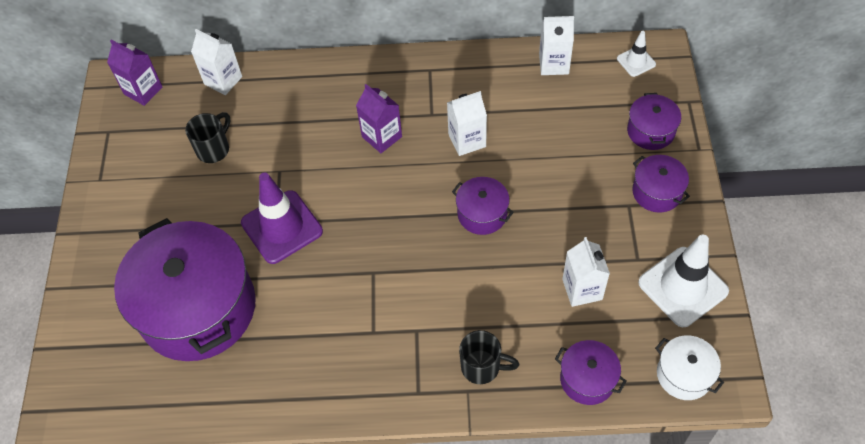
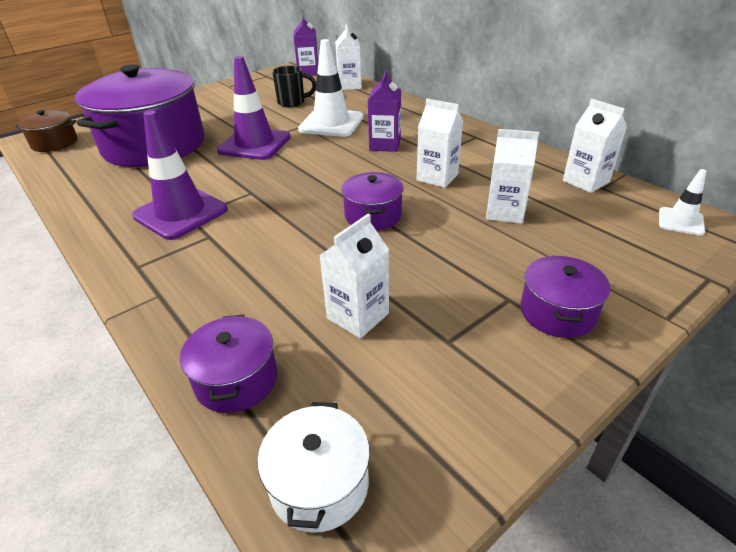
camera: 50 degrees right, 20 degrees down
(94, 396) = (54, 143): none -> brown pot
(361, 335) = (181, 213): none -> purple traffic cone
(482, 367) = (195, 291): black mug -> none
(547, 138) = (505, 212): none -> white carton
(651, 131) = (623, 270): purple pot -> none
(683, 287) = (458, 405): white traffic cone -> white traffic cone (331, 123)

